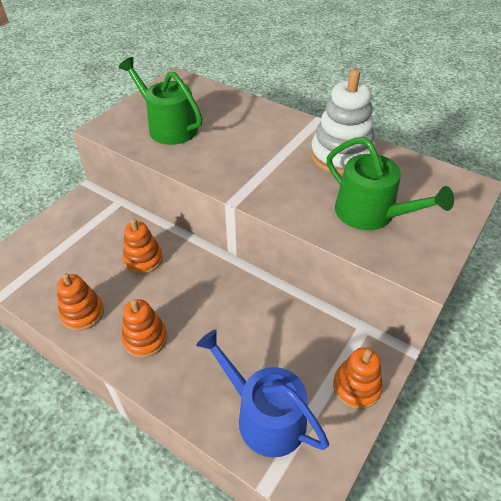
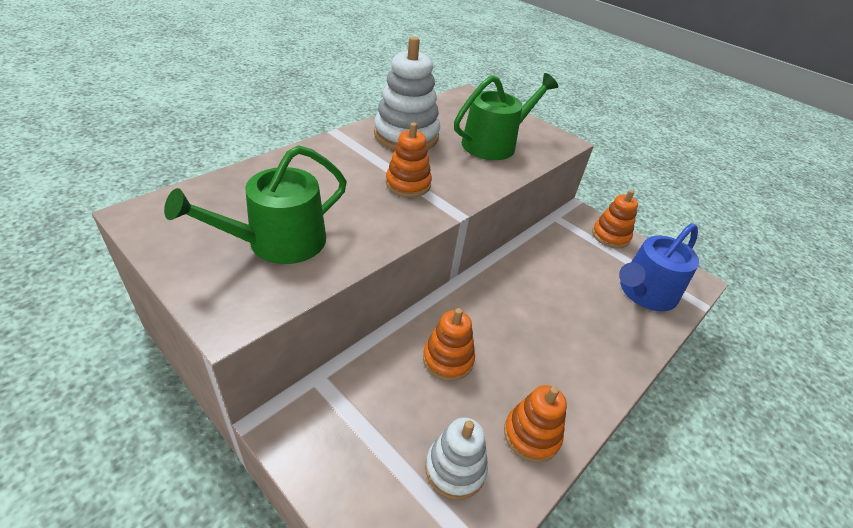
camera: 85 degrees left, 5 degrees down
(58, 273) = (455, 468): none -> white stacking toy
(145, 338) = (569, 369): orange stacking toy -> orange stacking toy (408, 184)

